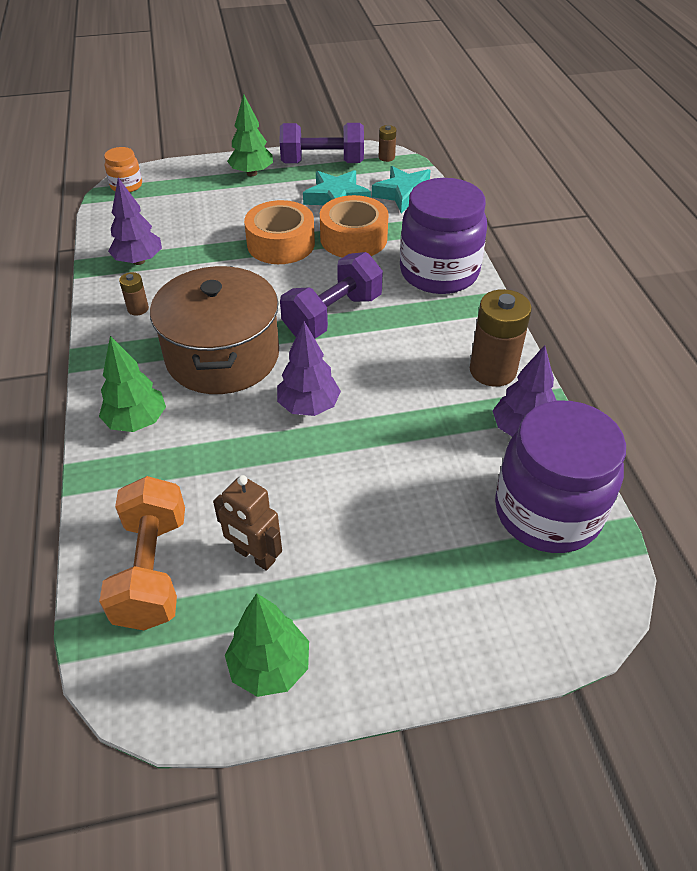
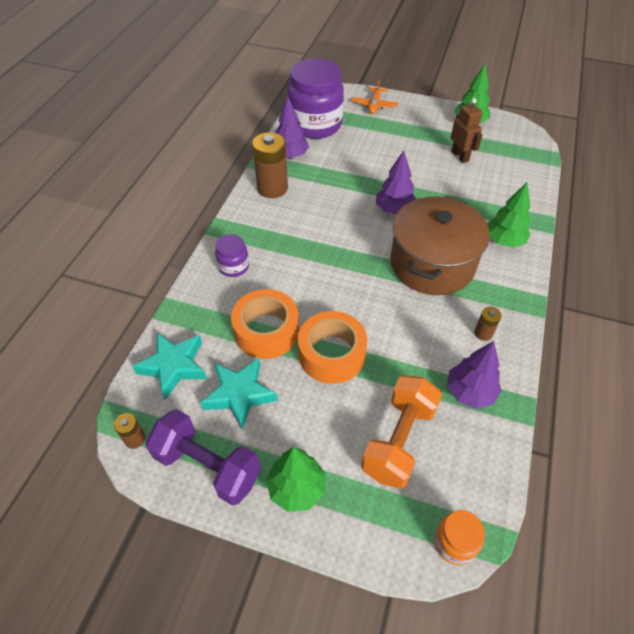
camera: 150 degrees left, 5 degrees up
(152, 570) = (511, 168): orange dumbbell -> orange dumbbell (399, 440)
(333, 315) = (338, 263): purple dumbbell -> none
(439, 273) = (234, 266): purple jar -> purple jar, size x0.46
(489, 622) = (374, 105): none -> orange plane

